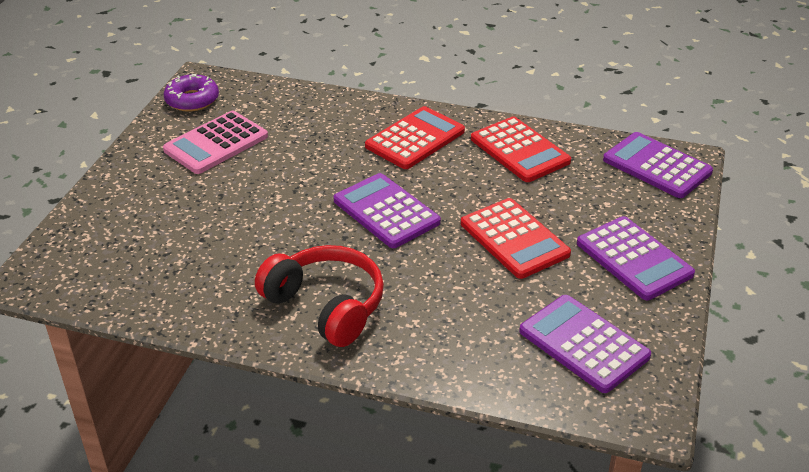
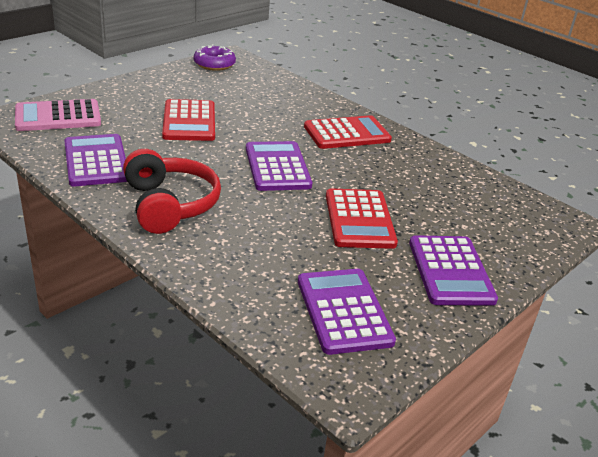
camera: 25 degrees right, 5 degrees down
(216, 143) = (203, 90): pink calculator -> pink calculator (58, 116)
(519, 150) = (423, 167): red calculator -> red calculator (189, 121)
(657, 166) = (535, 217): purple calculator -> purple calculator (96, 161)

